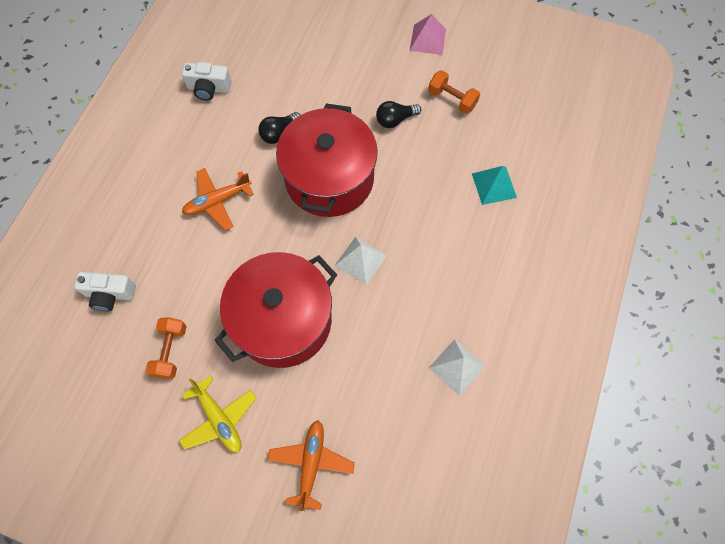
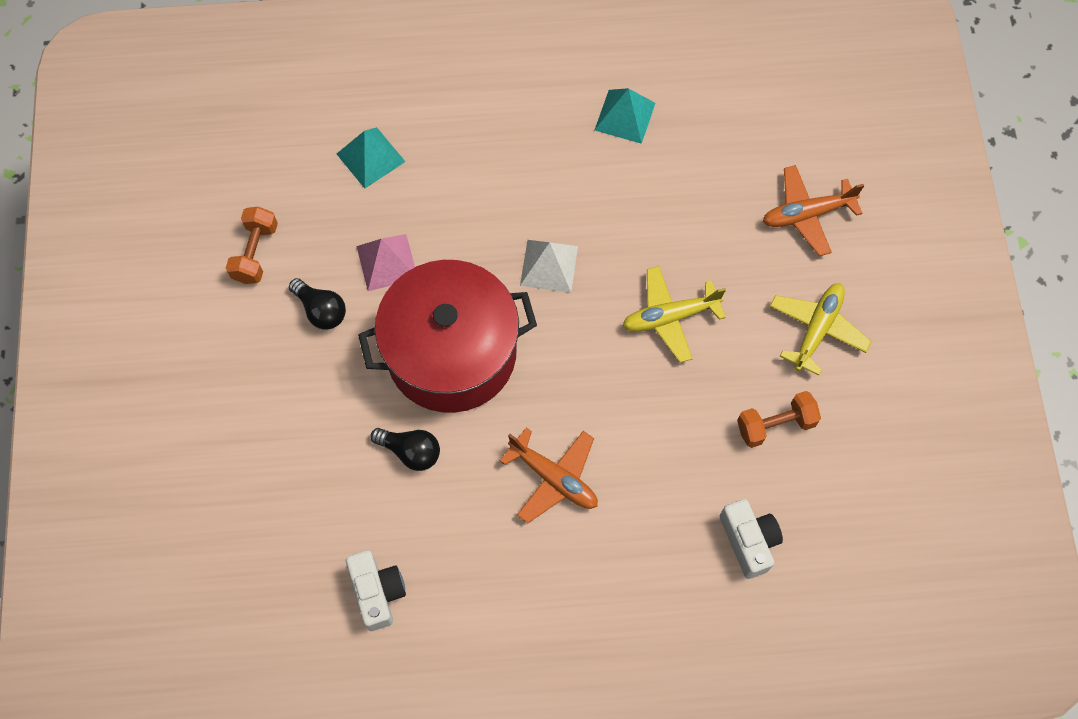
camera: 115 degrees left, 0 degrees up
(283, 320) = (670, 317): red pot -> yellow plane
(427, 39) = (159, 324): pink pyramid -> pink pyramid (387, 262)
(457, 367) = (625, 116): white pyramid -> turquoise pyramid

